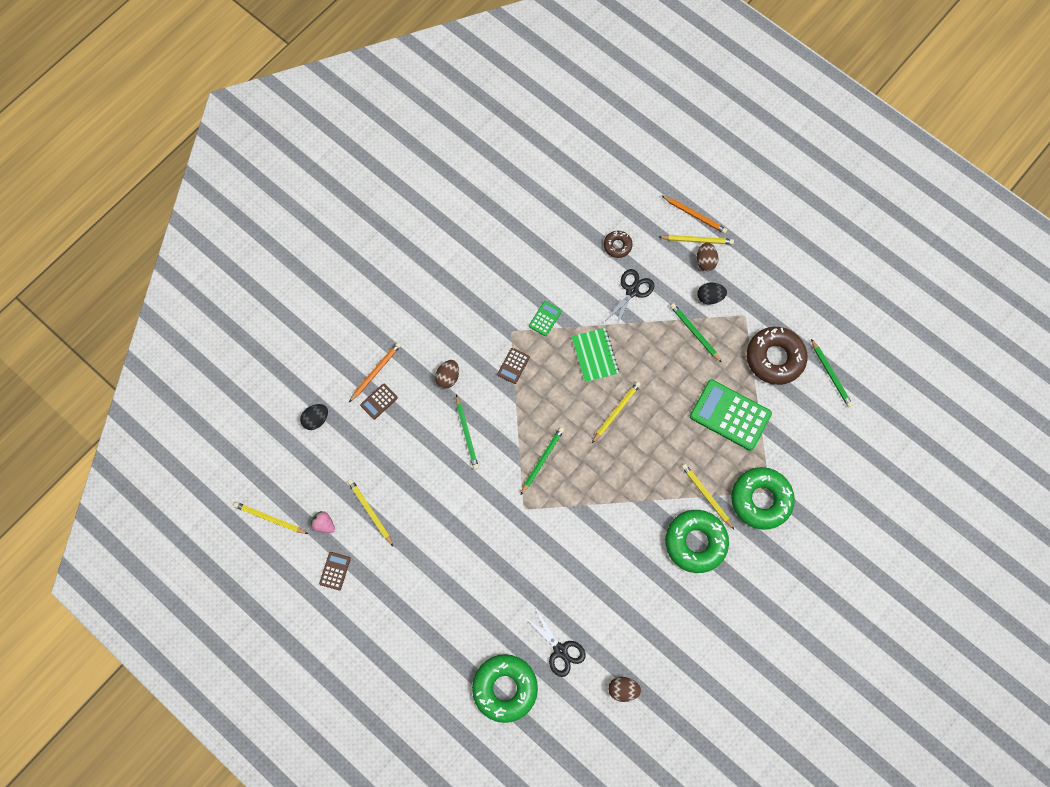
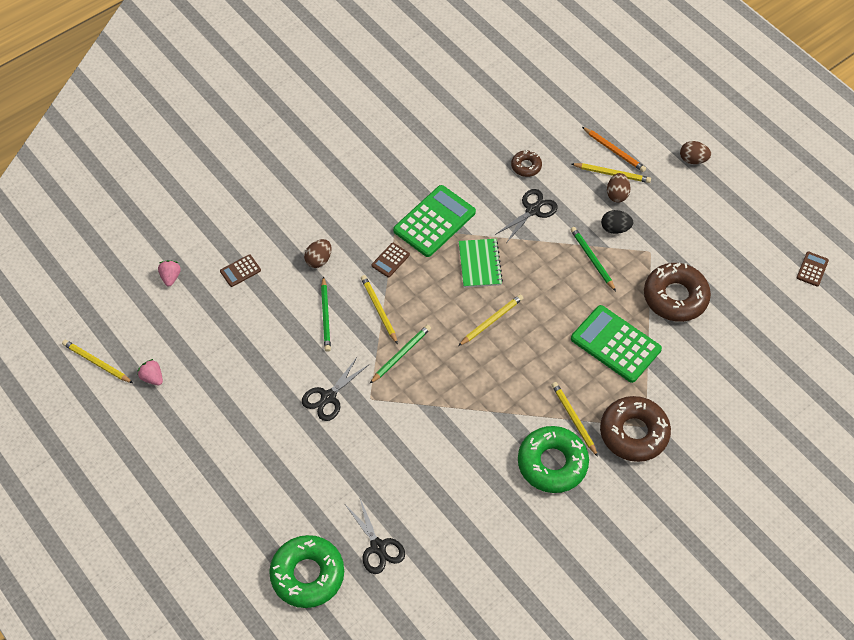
camera: 10 degrees right, 15 degrees down
(316, 419) = (170, 277): black egg -> pink strawberry
(335, 571) = (152, 425): brown calculator -> brown calculator (812, 269)
(370, 512) = (204, 374): yellow pencil -> yellow pencil (379, 310)
(376, 372) = (244, 243): orange pencil -> none
(486, 514) = (328, 397): none -> black scissors
(545, 318) = (434, 221): green calculator -> green calculator, size x2.15
(623, 689) = (439, 599): brown egg -> brown egg (693, 160)
(760, 499) = (634, 433): green donut -> brown donut
(830, 374) = (734, 323): green pencil -> none

